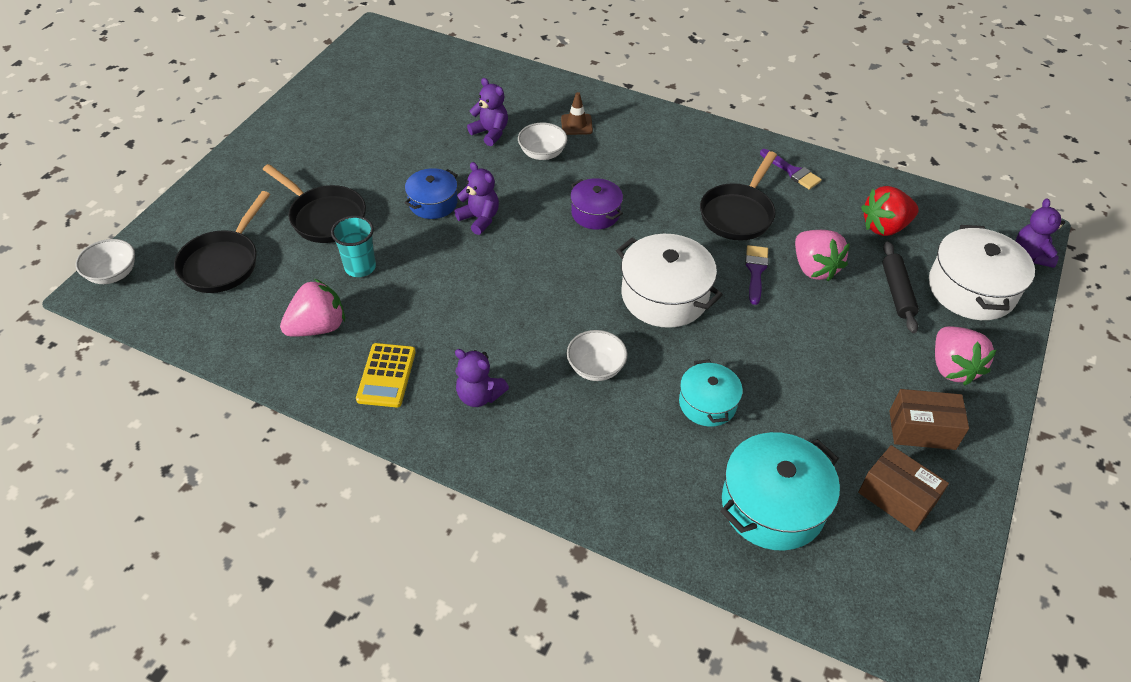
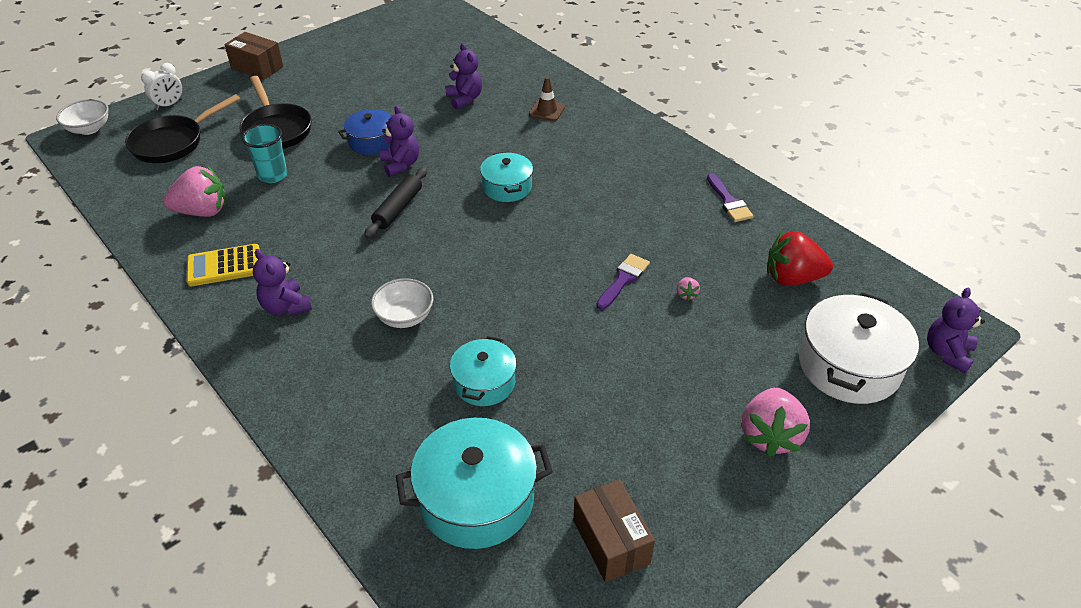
camera: 25 degrees right, 5 degrees down
(183, 221) = (169, 105): none -> white clock
(386, 375) = (224, 266): yellow calculator -> yellow calculator turned 45 degrees clockwise
(542, 153) = (497, 126): white bowl -> none
(595, 213) = (507, 187): purple pot -> turquoise pot
(664, 295) = (517, 275): white pot -> none
(738, 213) = (644, 224): black pan -> none
(814, 268) = (686, 294): pink strawberry -> pink strawberry, size x0.41
(897, 292) = (760, 343): black rolling pin -> black rolling pin (398, 208)
(922, 430) = (689, 485): brown box -> brown box (257, 67)

